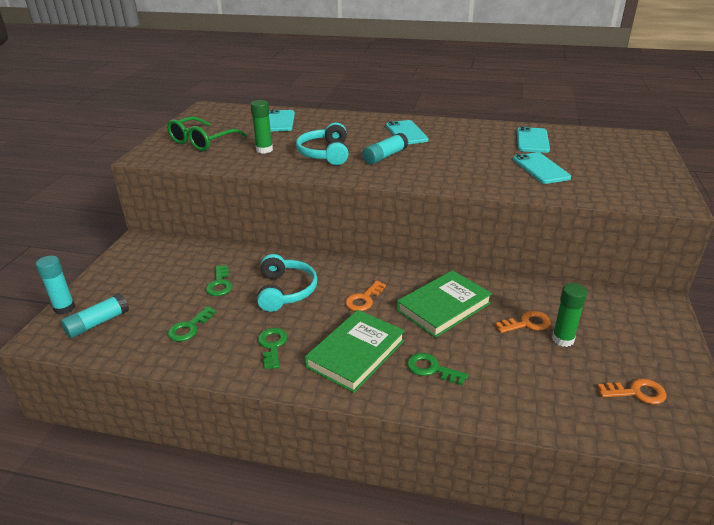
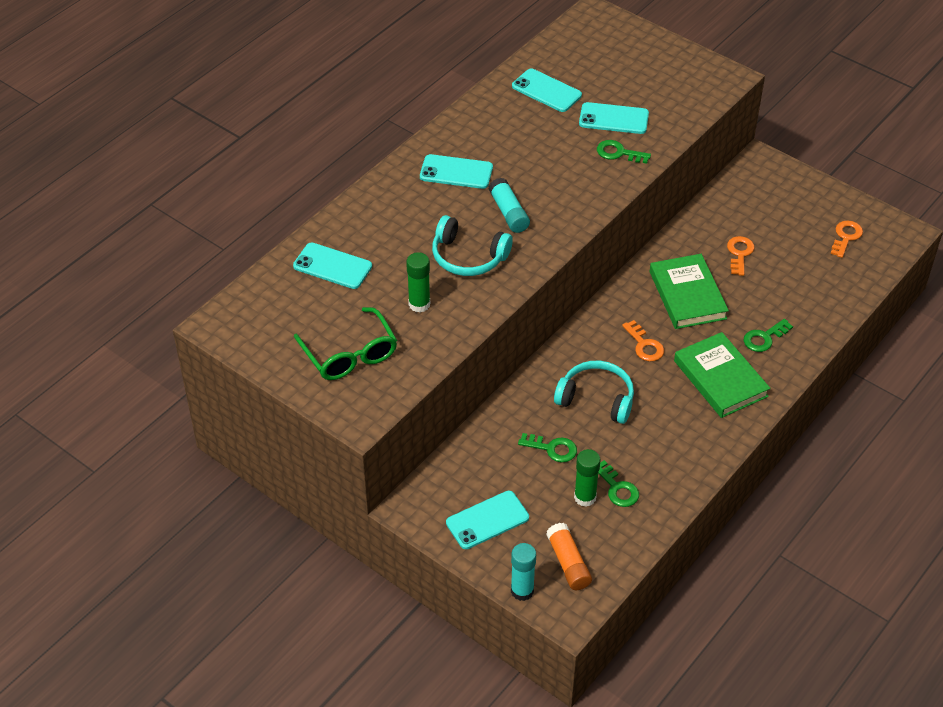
camera: 65 degrees left, 15 degrees up
(98, 323) = (568, 563): turquoise glue stick -> orange glue stick
(134, 274) = (487, 520): none -> turquoise phone
(272, 345) = (679, 432): green key -> green key (618, 153)
(563, 339) = (770, 243): green glue stick -> green glue stick (585, 497)

